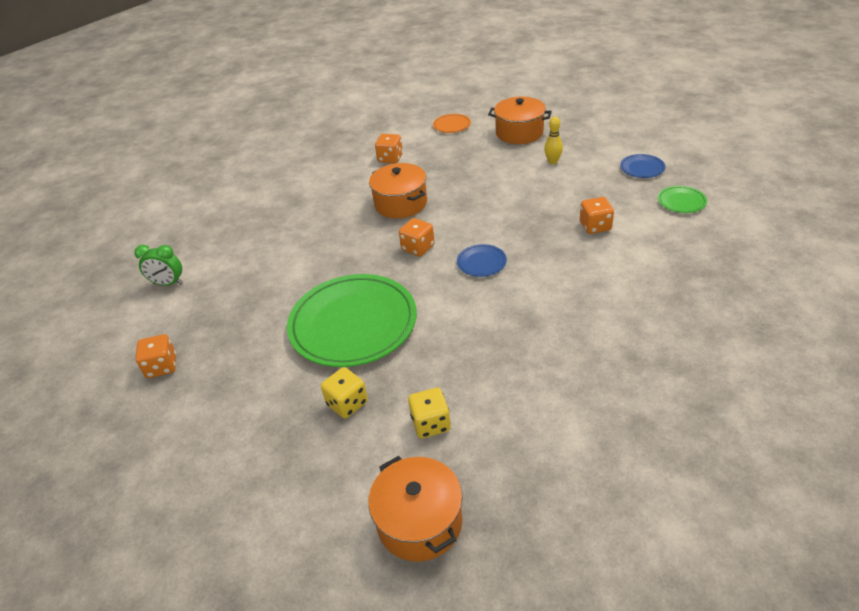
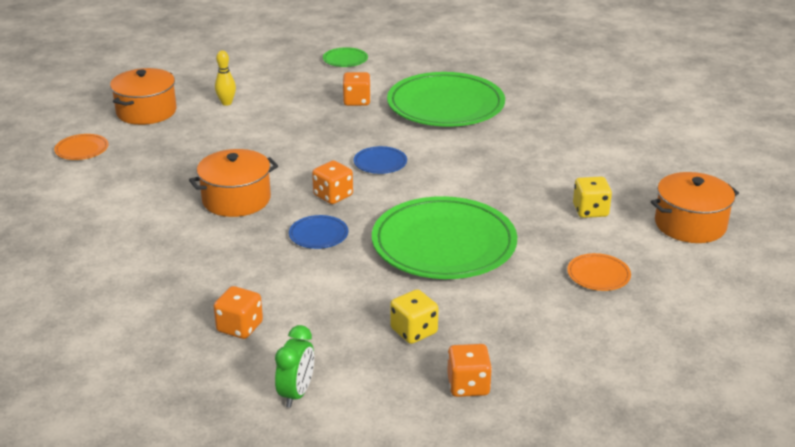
camera: 85 degrees left, 10 degrees down
(311, 438) = (598, 275): none -> orange plate
(347, 403) = (557, 253): yellow dice -> yellow dice (414, 331)
(390, 158) = (122, 199): orange dice -> orange dice (240, 327)
(619, 284) = (445, 105): none -> green plate
(642, 168) = (277, 65): blue plate -> blue plate (318, 235)

